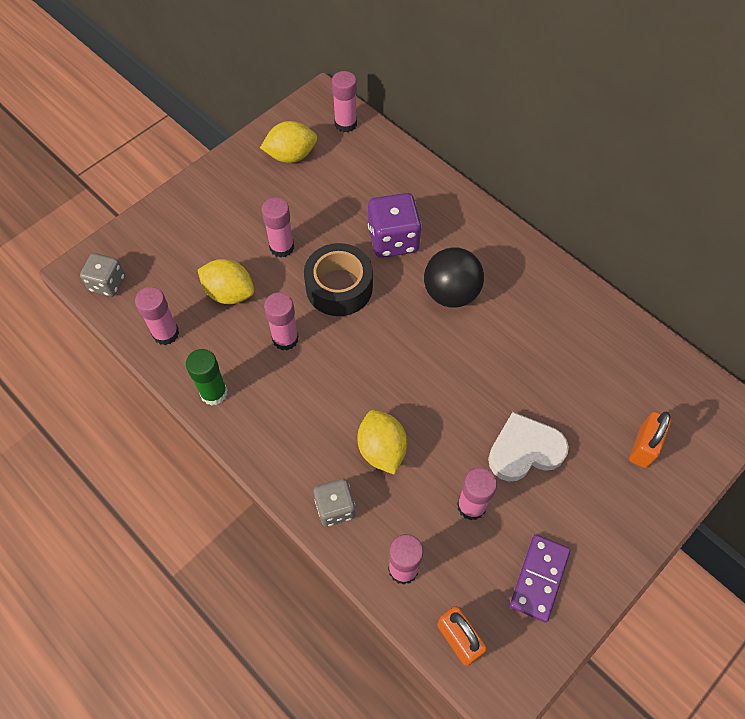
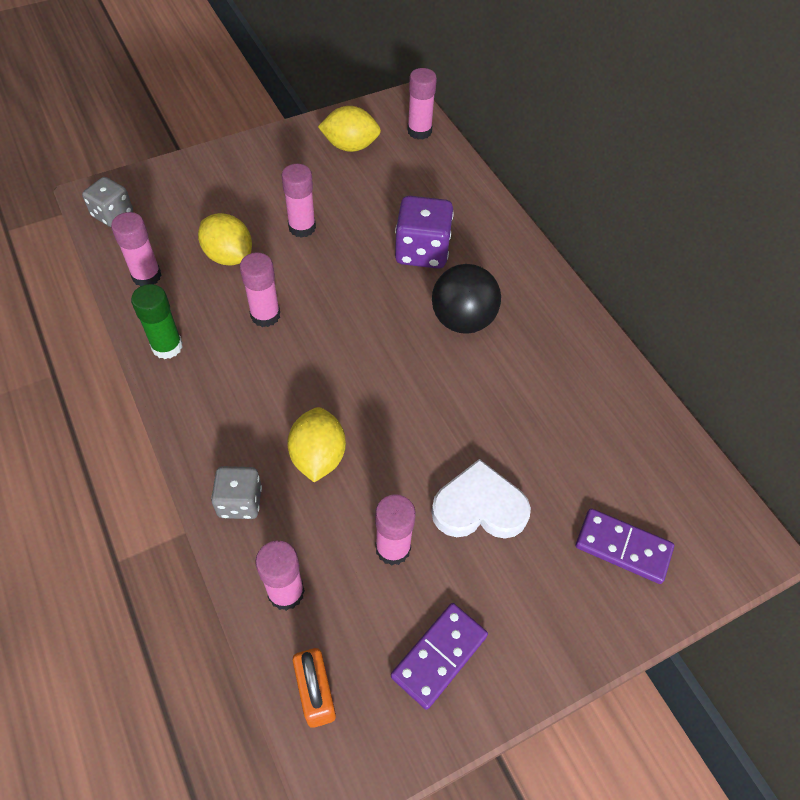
camera: 15 degrees right, 5 degrees down
(339, 287) = (344, 281): black tape -> none
(643, 447) = (623, 547): orange padlock -> purple domino

